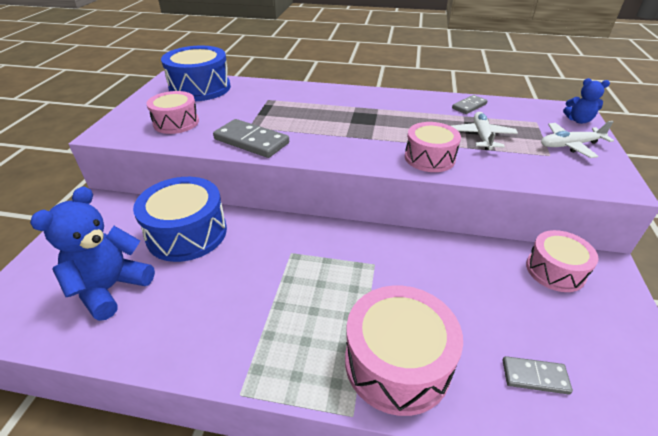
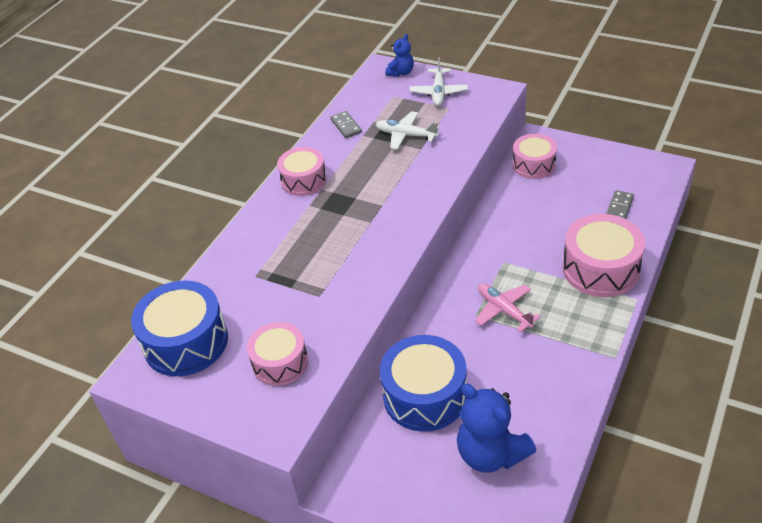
camera: 70 degrees left, 5 degrees up
(251, 141) = (353, 294): grey domino -> none
(302, 273) = (504, 310): none -> pink plane
(429, 158) = (430, 175): pink drum -> pink drum (304, 180)

